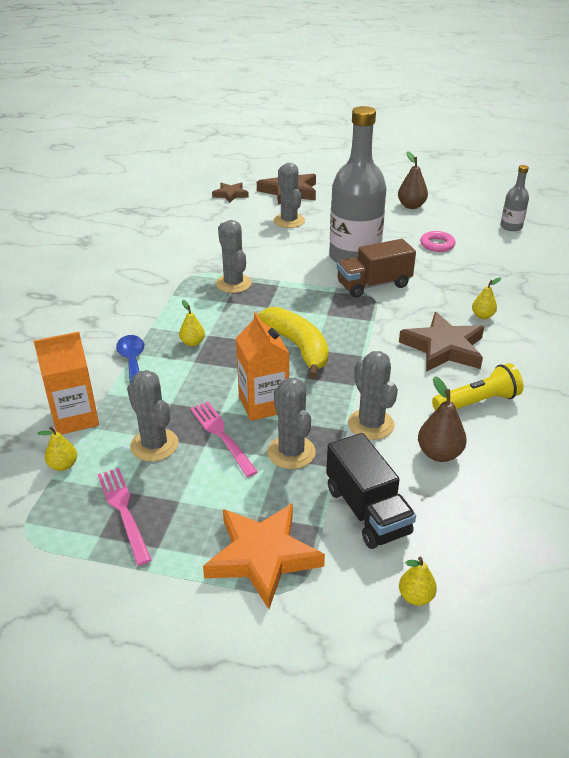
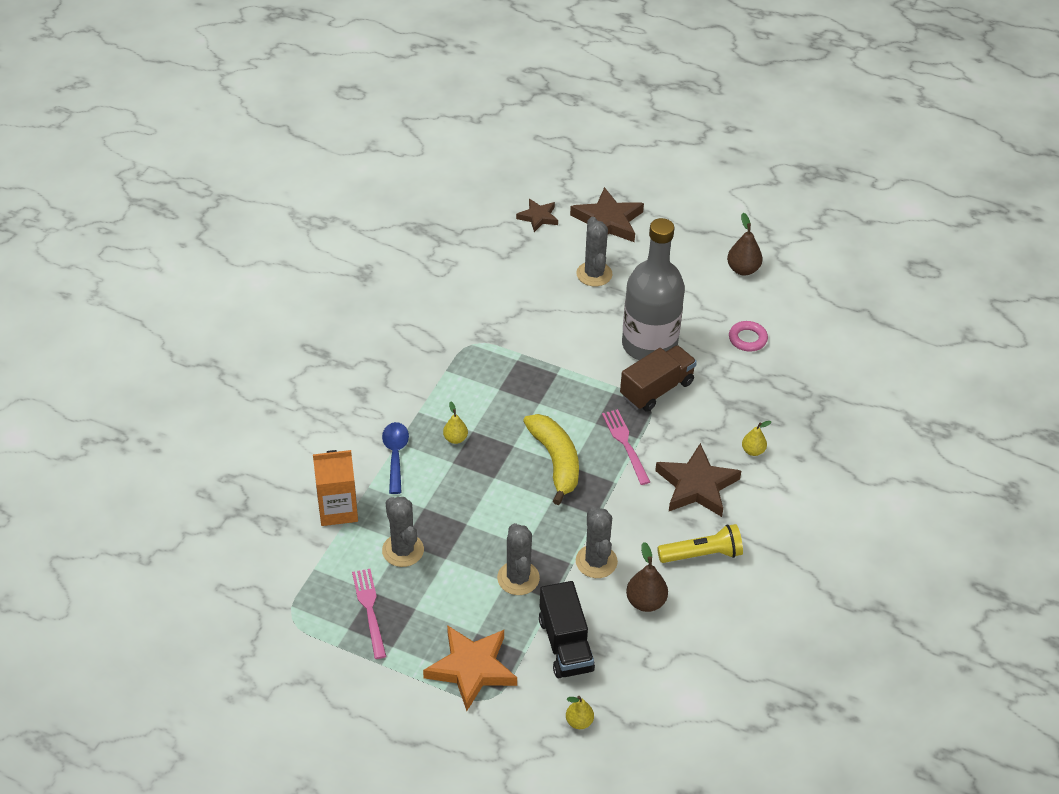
camera: 10 degrees right, 10 degrees up
(63, 465) = (324, 558): yellow pear -> none
(221, 435) = (462, 550): pink fork -> pink fork (625, 444)
(233, 284) = (511, 364): grey cactus -> none
(263, 404) = (506, 523): orange carton -> none
(374, 285) = (656, 389): brown truck -> brown truck turned 150 degrees clockwise
(511, 227) = (844, 323): grey bottle -> none

